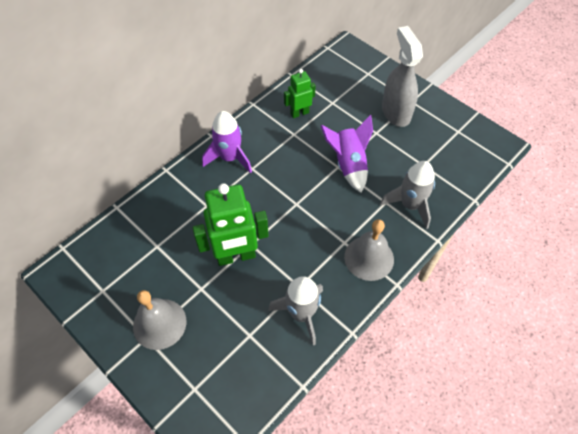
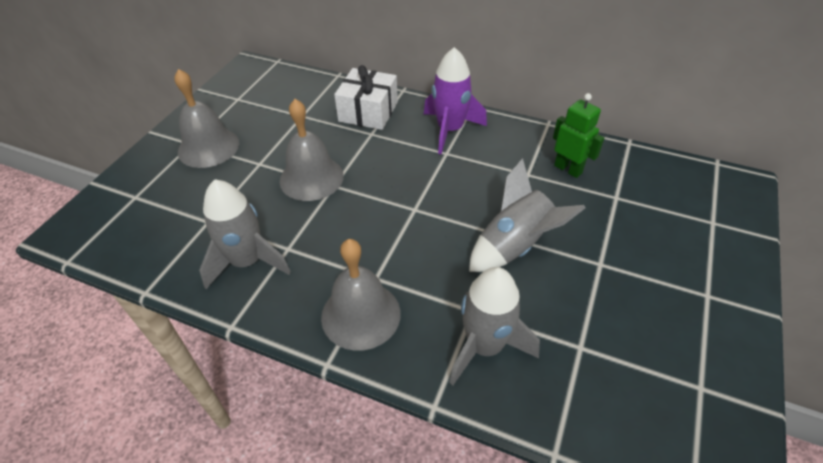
camera: 70 degrees right, 10 degrees down
(179, 200) = (368, 112): none -> white gift
(236, 256) = (311, 178): green robot -> grey bell
(348, 164) = (515, 246): purple rocket -> grey rocket
(395, 112) = (663, 279): grey spray bottle -> none

